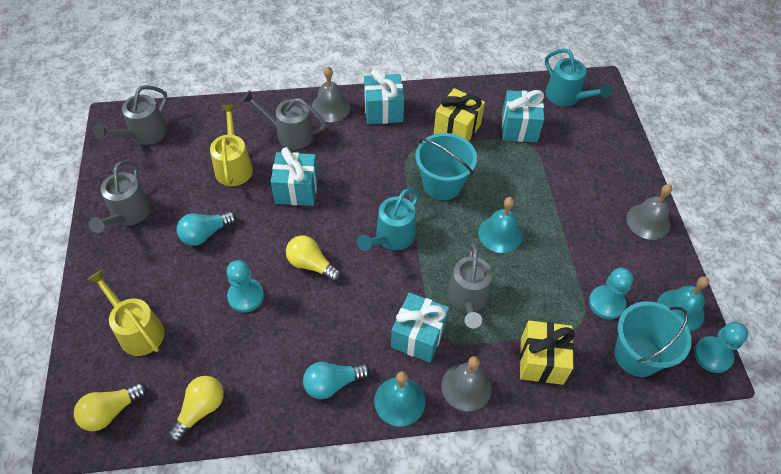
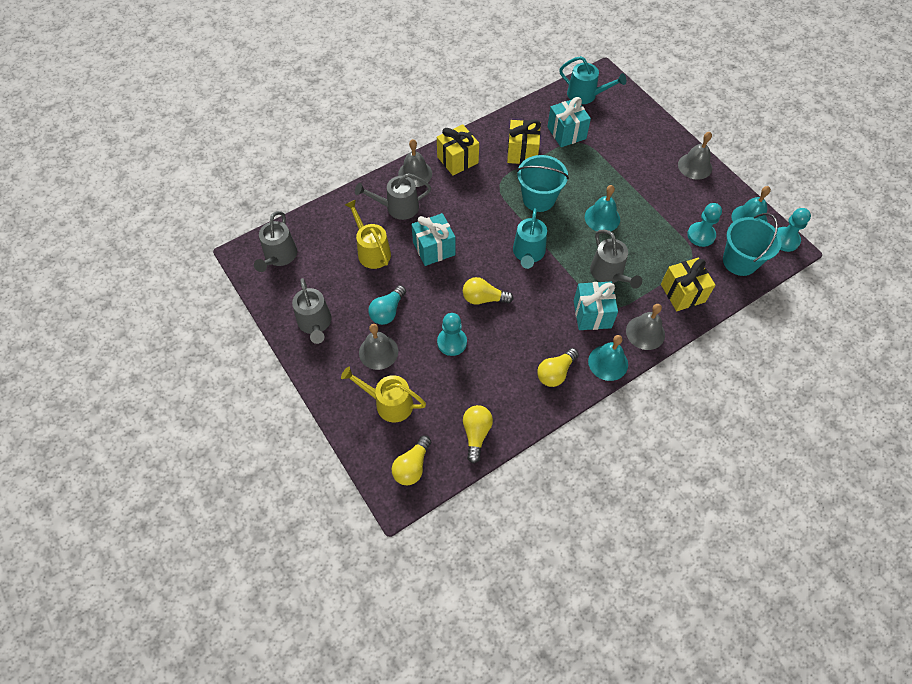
camera: 25 degrees left, 5 degrees up
(166, 271) = (378, 352): none -> grey bell
(333, 383) = (555, 372): turquoise light bulb -> yellow light bulb
(383, 111) = (457, 160): turquoise gift -> yellow gift

